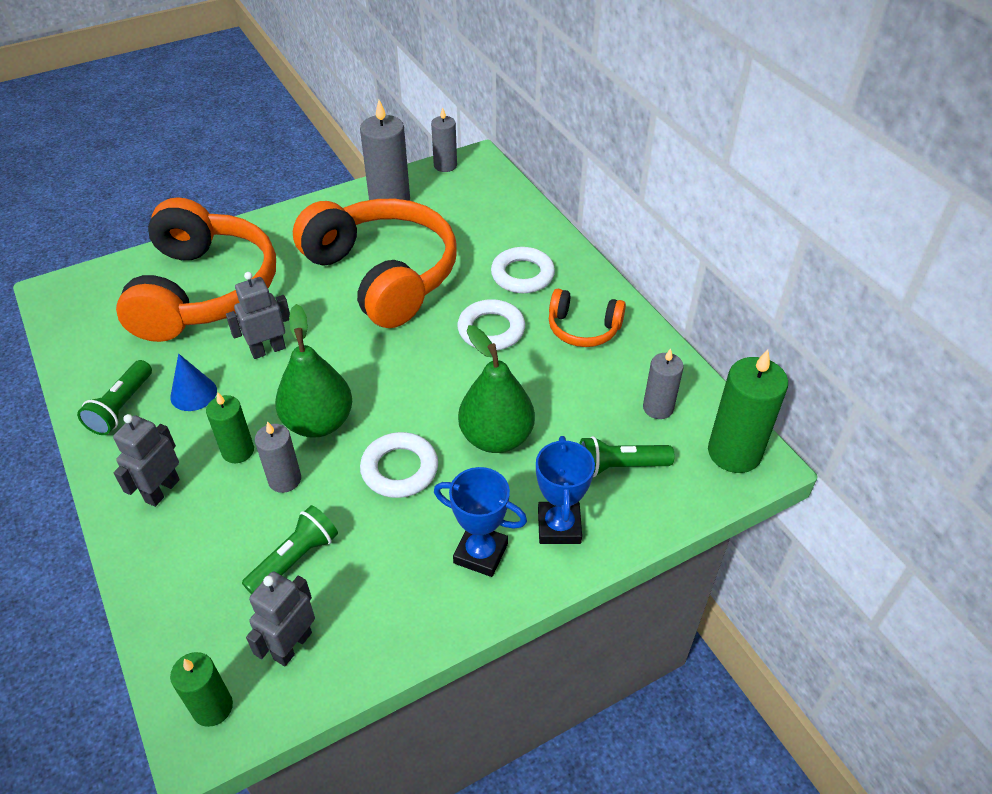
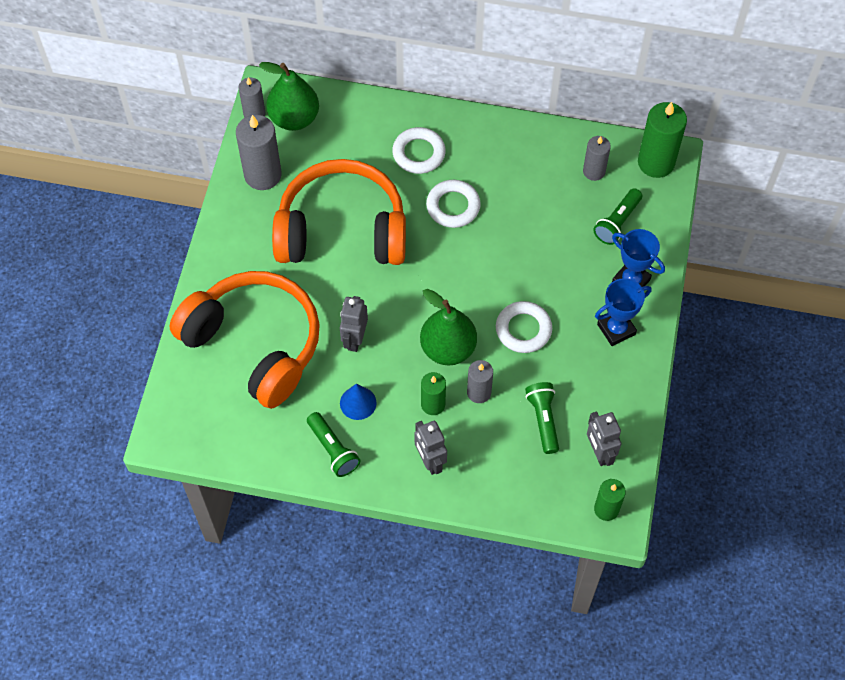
camera: 50 degrees left, 15 degrees up
(496, 437) = (543, 266): green pear -> green pear (294, 118)
(583, 329) = (498, 158): orange headphones -> none

